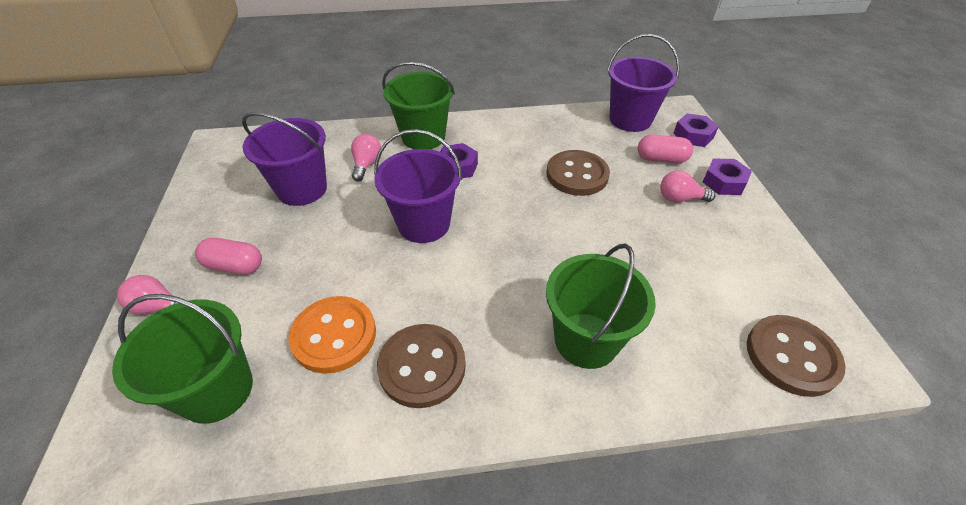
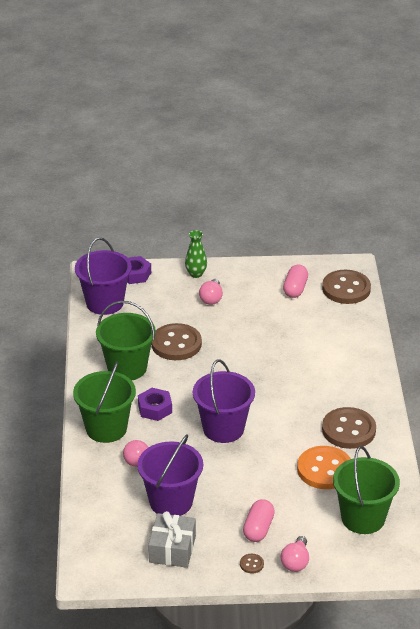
camera: 85 degrees left, 10 degrees down
(175, 262) = (251, 564): none -> brown button
(227, 195) = (172, 549): none -> grey gift
(586, 340) = (332, 362): green bucket -> green bucket (127, 368)
(661, 159) = (163, 297): pink capsule -> pink capsule (295, 289)
(724, 182) = (196, 274): purple nut -> green vase

